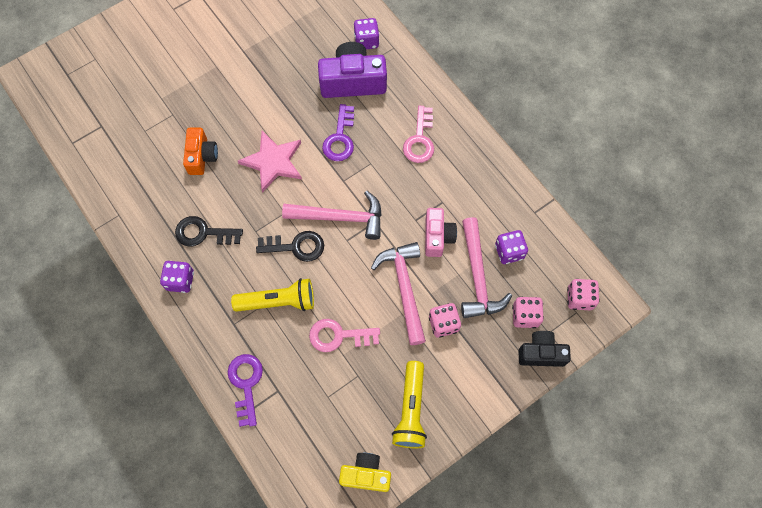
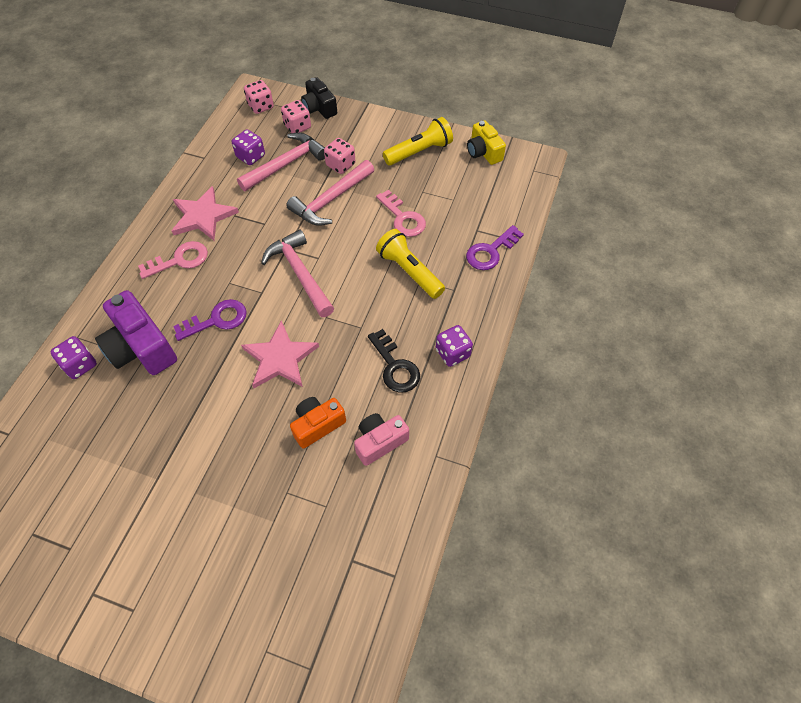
camera: 125 degrees left, 10 degrees down
(296, 247) = (352, 288): black key -> none
(437, 237) = (269, 202): pink camera -> pink camera (379, 442)
(458, 178) = (203, 216): none -> pink star

